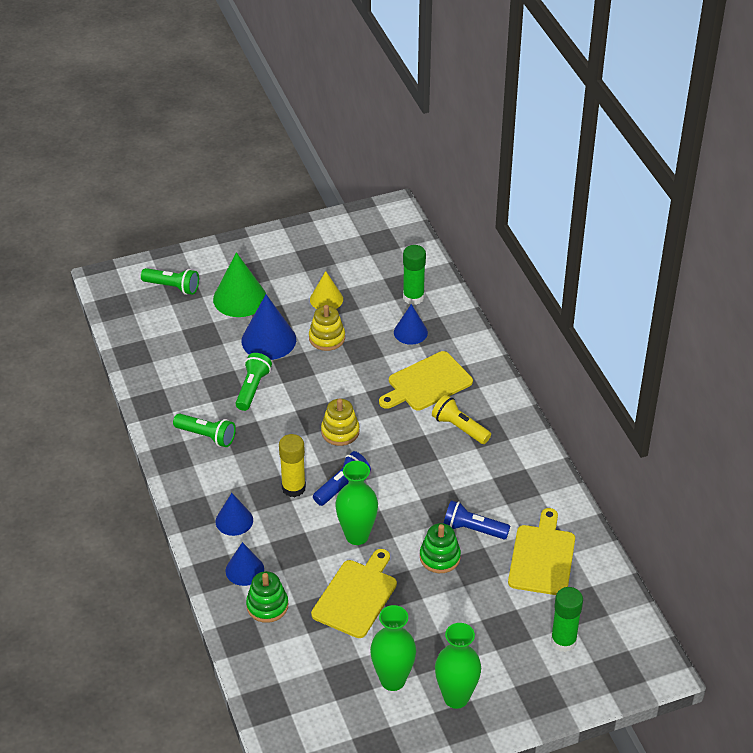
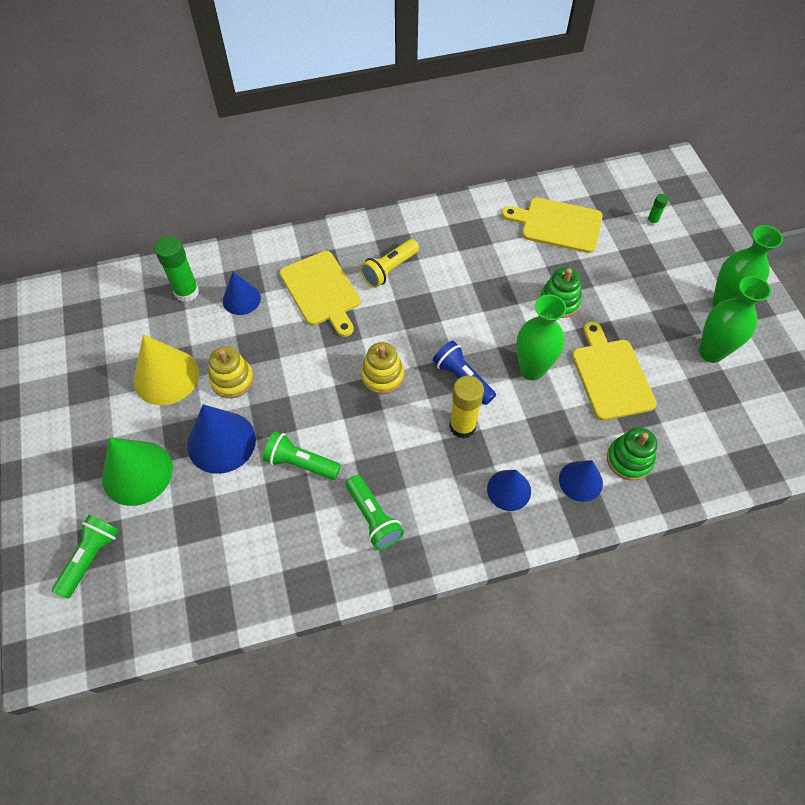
camera: 85 degrees left, 15 degrees up
(206, 436) = (373, 518): green flashlight -> green flashlight turned 120 degrees clockwise
(326, 299) = (166, 376): yellow cone -> yellow cone, size x1.60
(356, 596) = (611, 375): yellow cutting board -> yellow cutting board turned 45 degrees clockwise
(473, 529) = (524, 272): blue flashlight -> none
(563, 641) = (652, 221): green glue stick -> green glue stick, size x0.50

